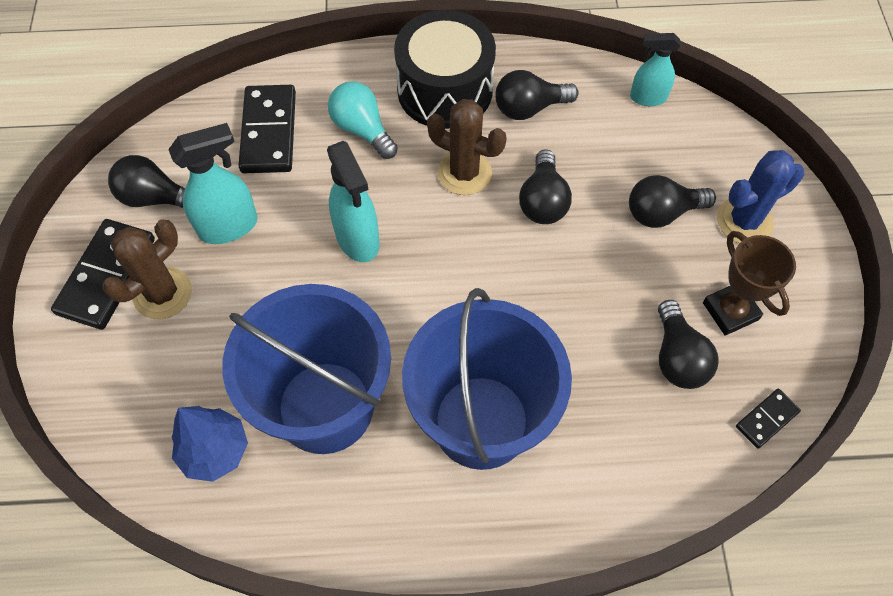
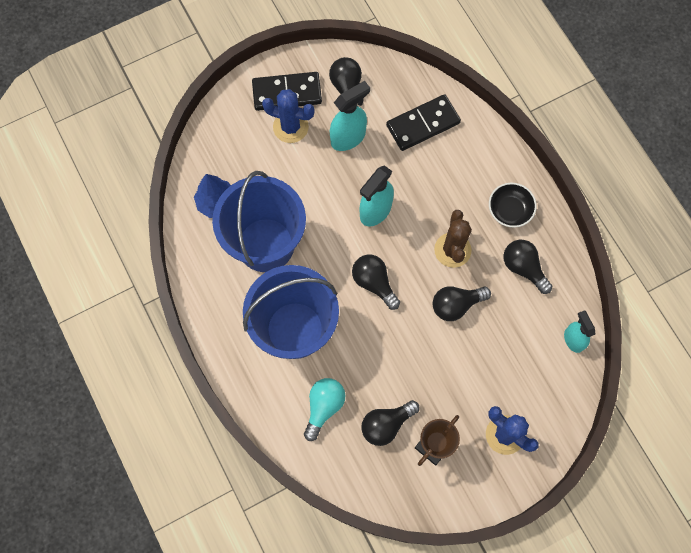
camera: 65 degrees right, 10 degrees up
(162, 293) = (290, 127): brown cactus -> blue cactus
(229, 226) = (348, 137): turquoise spray bottle -> turquoise spray bottle turned 75 degrees counterclockwise
(362, 129) = (453, 176): turquoise light bulb -> turquoise light bulb (324, 407)
(445, 90) = (509, 210): black drum -> black bowl
(662, 212) = (484, 381): black light bulb -> black light bulb (374, 283)
(766, 419) = (370, 489): black domino -> none

